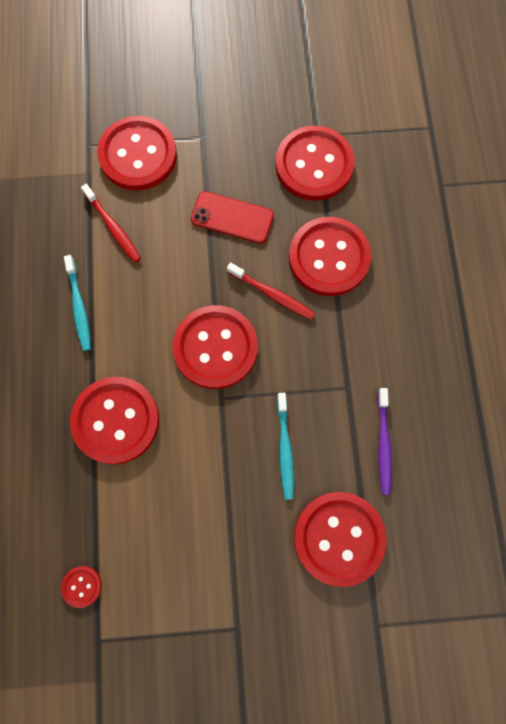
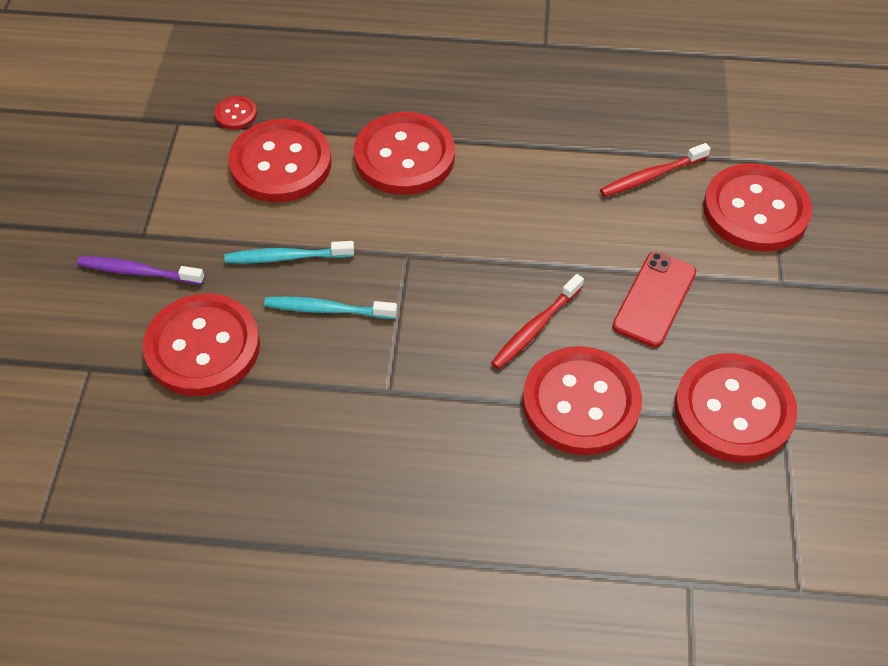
camera: 100 degrees right, 20 degrees down
(79, 307) = (549, 136): turquoise toothbrush -> turquoise toothbrush (286, 257)
(215, 348) = (473, 257): red button -> red button (281, 163)
(383, 444) = (302, 418): purple toothbrush -> purple toothbrush (138, 272)

